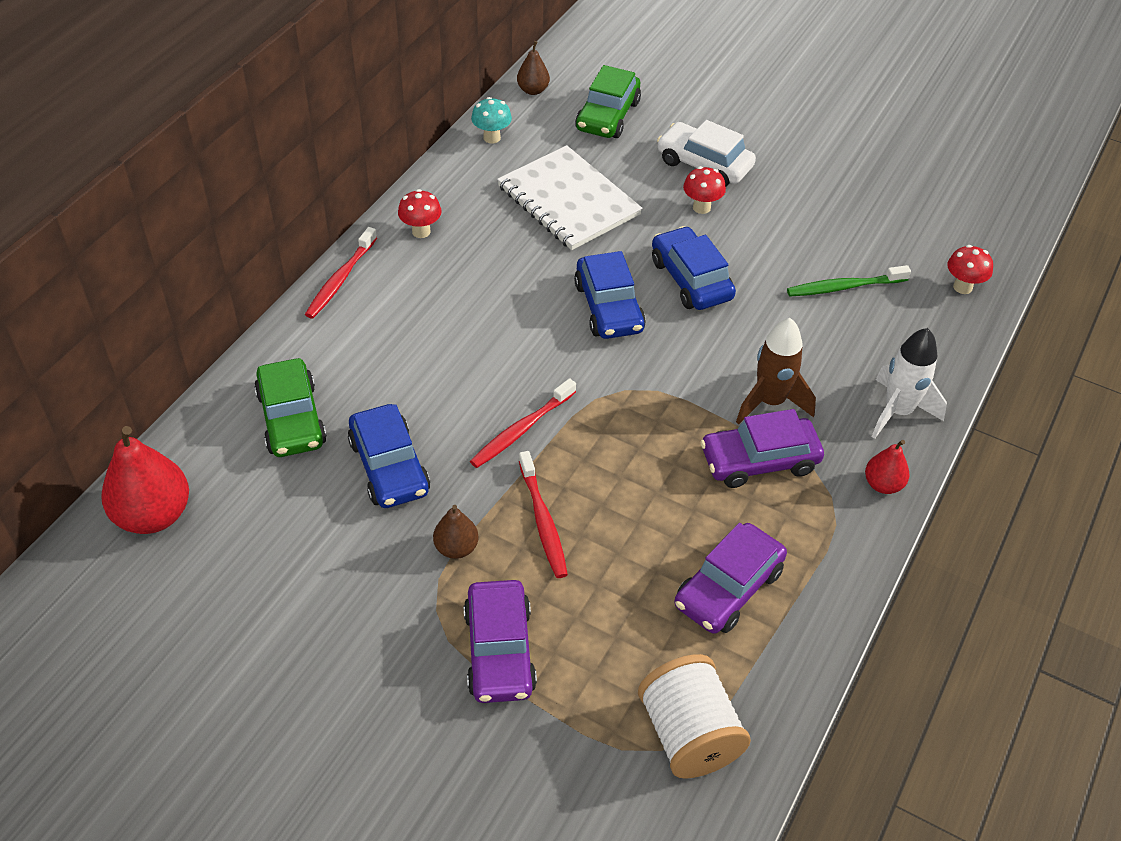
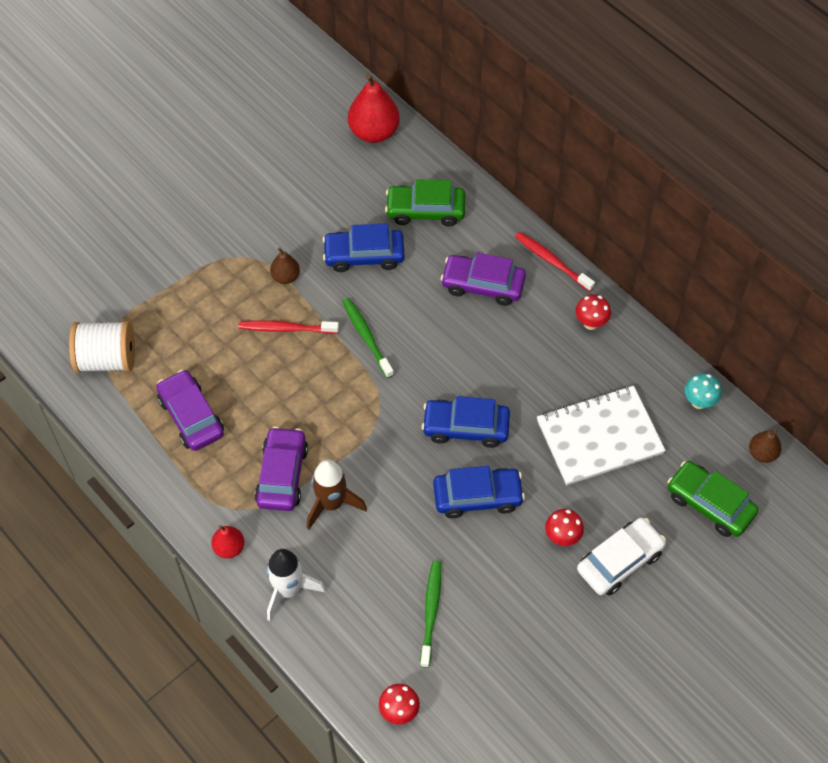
camera: 110 degrees right, 10 degrees up
(499, 651) = (204, 281): purple car -> purple car (483, 285)
(522, 429) = (366, 337): red toothbrush -> green toothbrush

